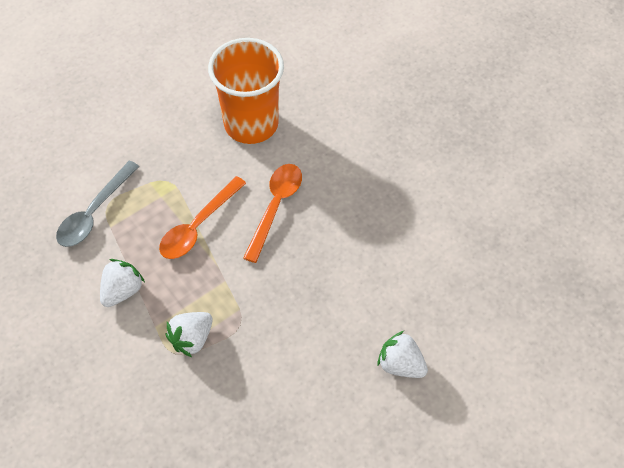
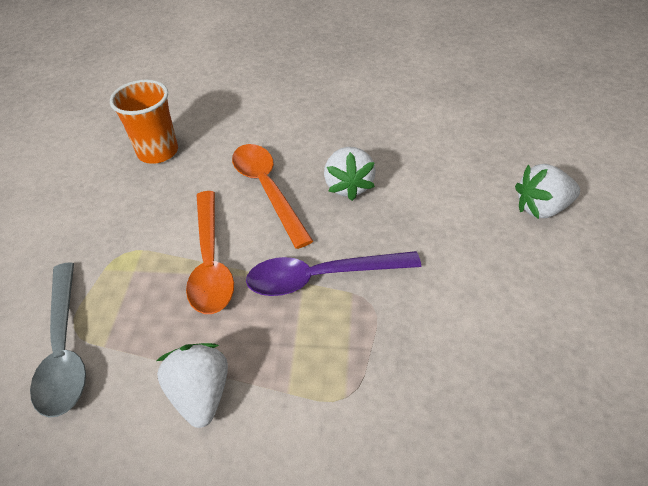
camera: 45 degrees left, 10 degrees down
(192, 339) = (345, 364): white strawberry -> white strawberry (348, 186)
(236, 286) = (321, 277): none -> purple spoon
(251, 124) = (158, 152): orange cup -> orange cup, size x0.60

